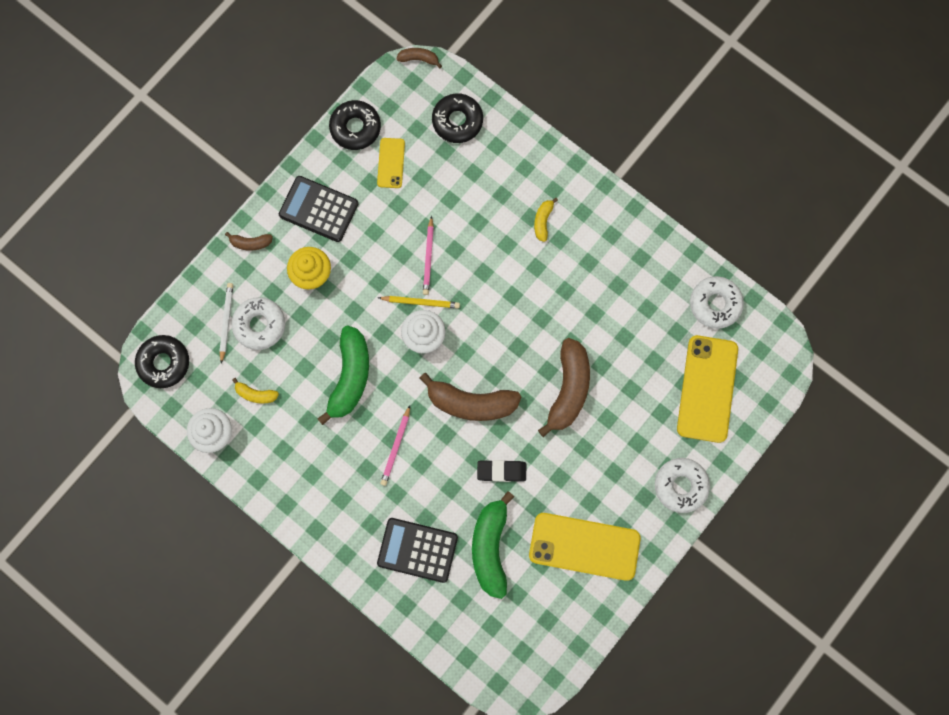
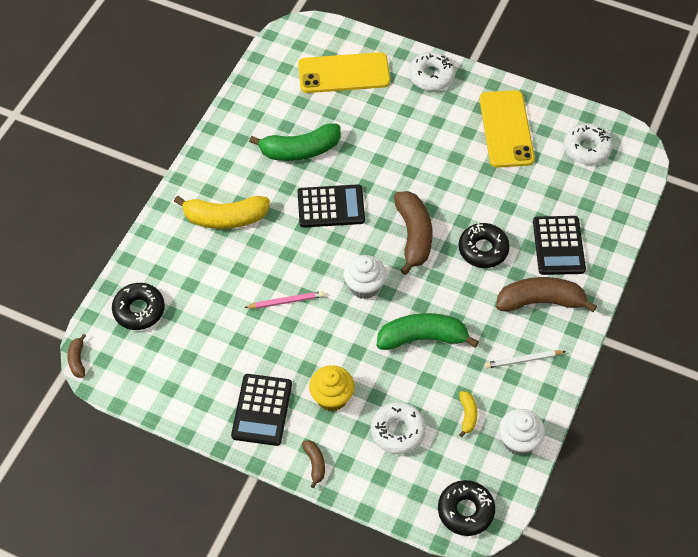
camera: 105 degrees left, 20 degrees down
(226, 321) = (404, 463): white pencil -> white pencil (523, 360)
(355, 128) = (166, 399): black donut -> black donut (483, 249)
(391, 163) = (196, 357): yellow phone -> none
(395, 447) = (475, 284): pink pencil -> none
(421, 302) = (332, 297): yellow pencil -> none
(490, 547) = (534, 193): green banana -> green banana (300, 150)
(501, 471) = (466, 199): black eraser -> none
(529, 328) = (331, 207): none -> black calculator
(543, 221) = (225, 218): yellow banana -> yellow banana, size x2.10
(568, 389) = (376, 167): brown banana -> brown banana (540, 301)
(715, 304) = (268, 81): white donut -> white donut (586, 148)

